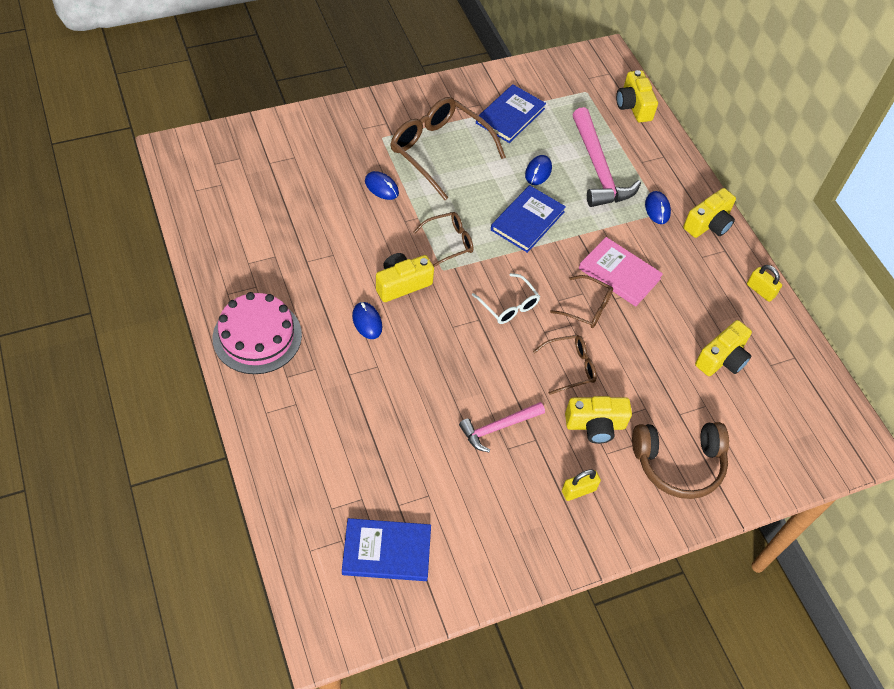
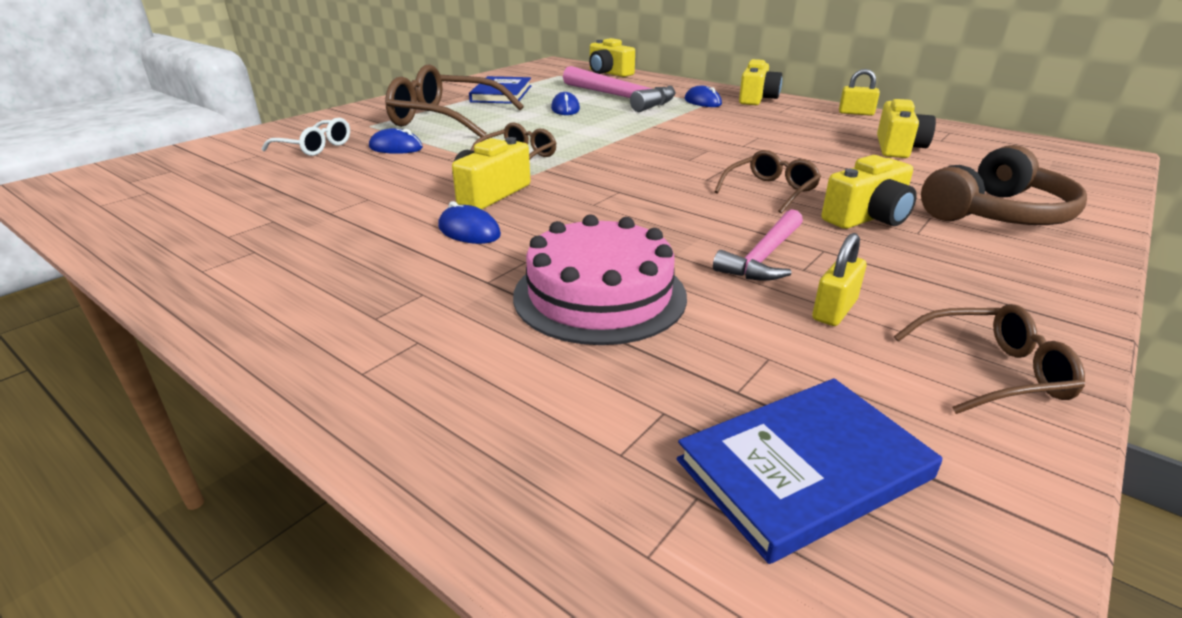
camera: 25 degrees left, 25 degrees down
(257, 336) = (286, 294): pink cake -> pink cake (599, 295)
(509, 305) = (641, 174): white glasses -> white glasses (315, 147)
(527, 221) = (590, 130): blue book -> none
(578, 490) = (946, 271): yellow padlock -> yellow padlock (834, 310)
(587, 307) = (725, 155): brown glasses -> brown glasses (992, 372)
(619, 274) = (724, 133): pink book -> none

